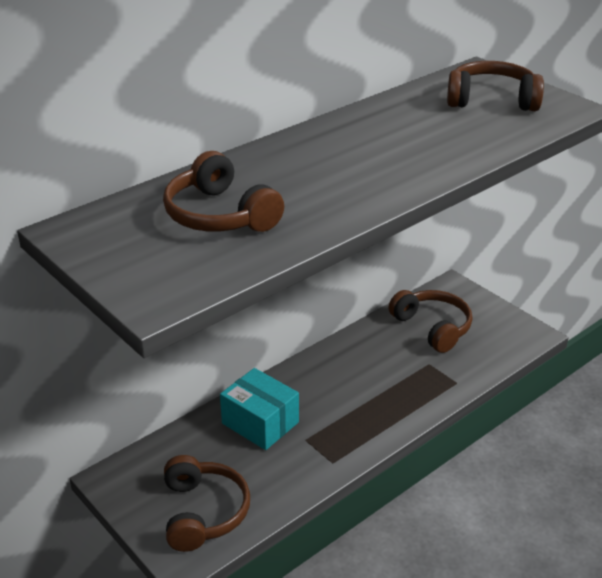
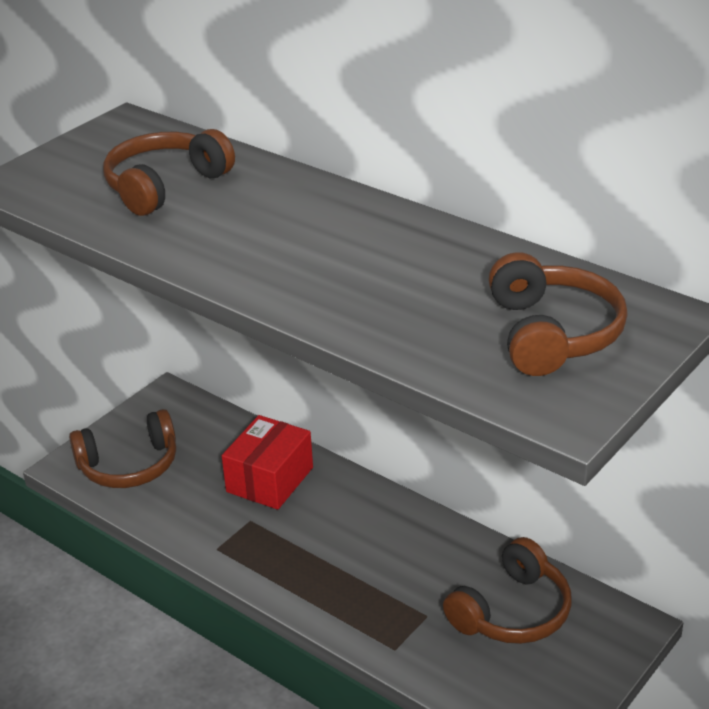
camera: 80 degrees right, 0 degrees up
(260, 423) = (270, 479): turquoise box -> red box

